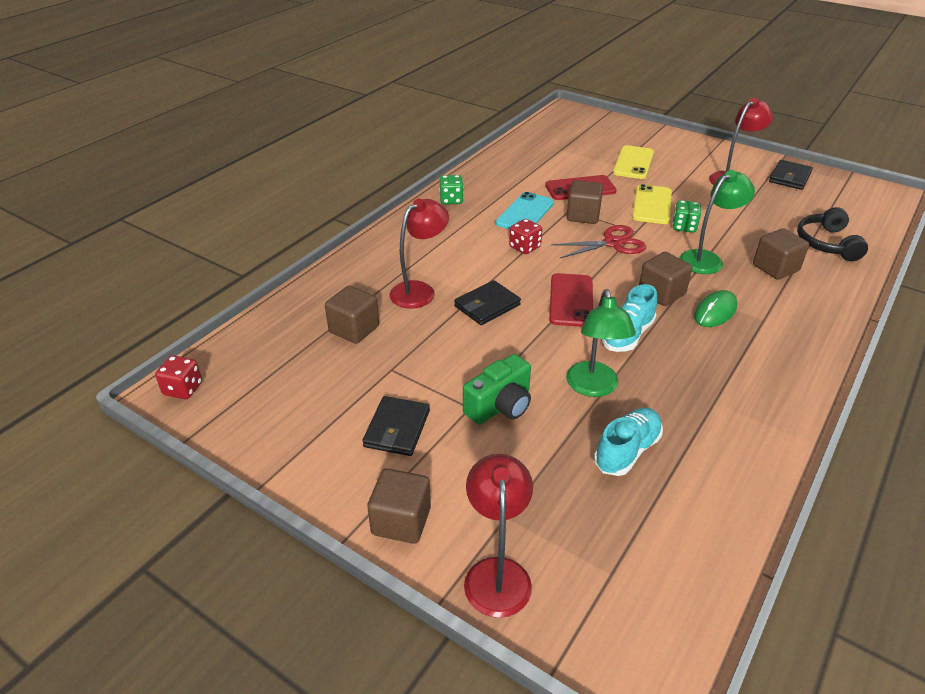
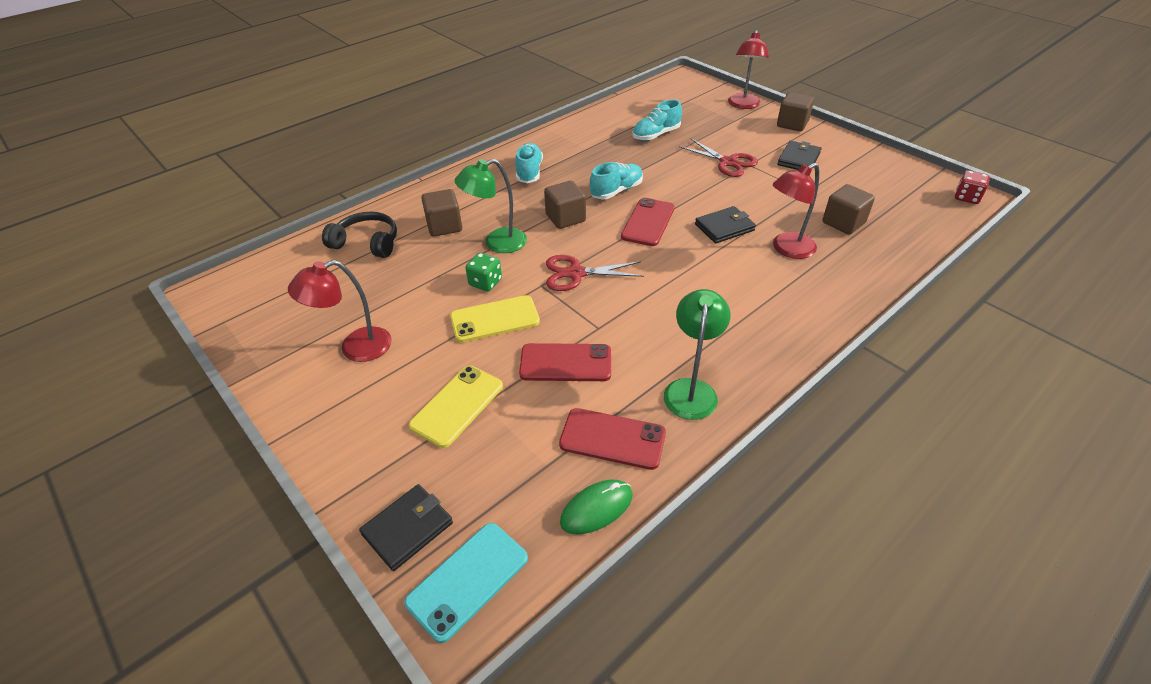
camera: 165 degrees left, 5 degrees up
(451, 200) = (747, 369): green dice -> none
(500, 406) = (728, 162): green camera -> red scissors
(525, 213) = (655, 330): turquoise phone -> turquoise phone (468, 580)
(525, 247) = (671, 282): red dice -> none
(529, 161) = (612, 439): none -> red phone
(583, 215) = (587, 315): brown cube -> none
(593, 387) = (660, 164): green lamp -> green lamp (691, 389)
(652, 205) = (495, 319): yellow phone -> yellow phone turned 45 degrees clockwise
(715, 312) = (534, 198): green mouse -> green mouse (596, 508)
(754, 348) = (529, 172): none -> turquoise shoe
(790, 177) = (283, 338): black wallet -> black wallet (407, 528)
(826, 243) = (367, 243): black headphones -> black headphones turned 90 degrees counterclockwise

